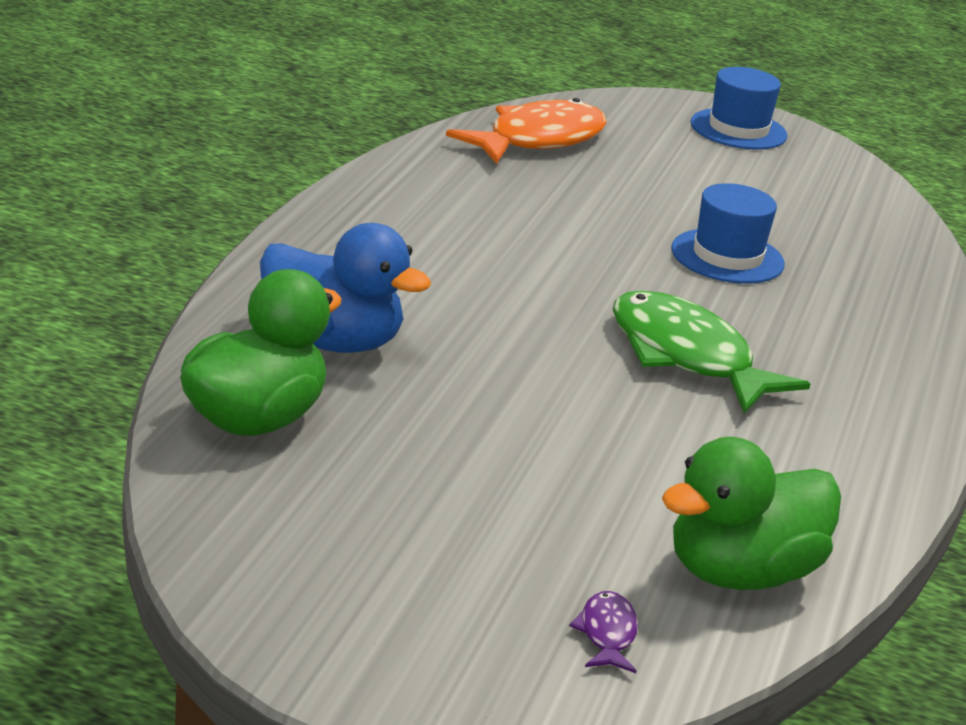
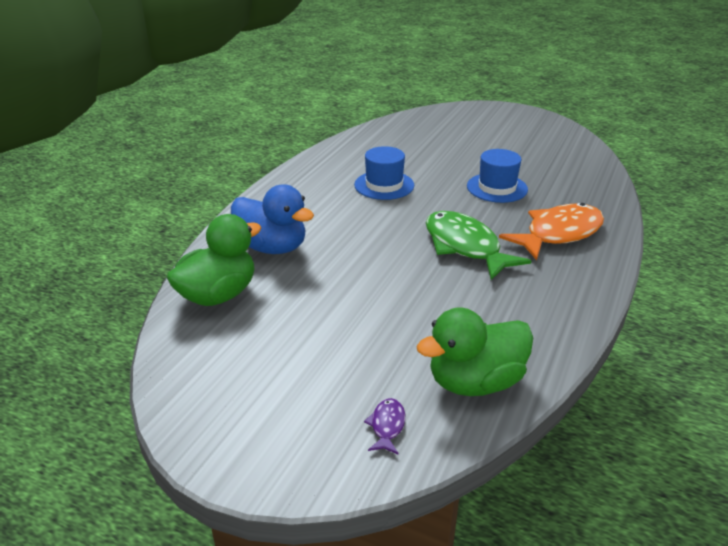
camera: 10 degrees right, 5 degrees up
(538, 140) = (406, 131): orange fish -> orange fish (559, 233)
(738, 129) = (513, 119): blue hat -> blue hat (384, 185)

